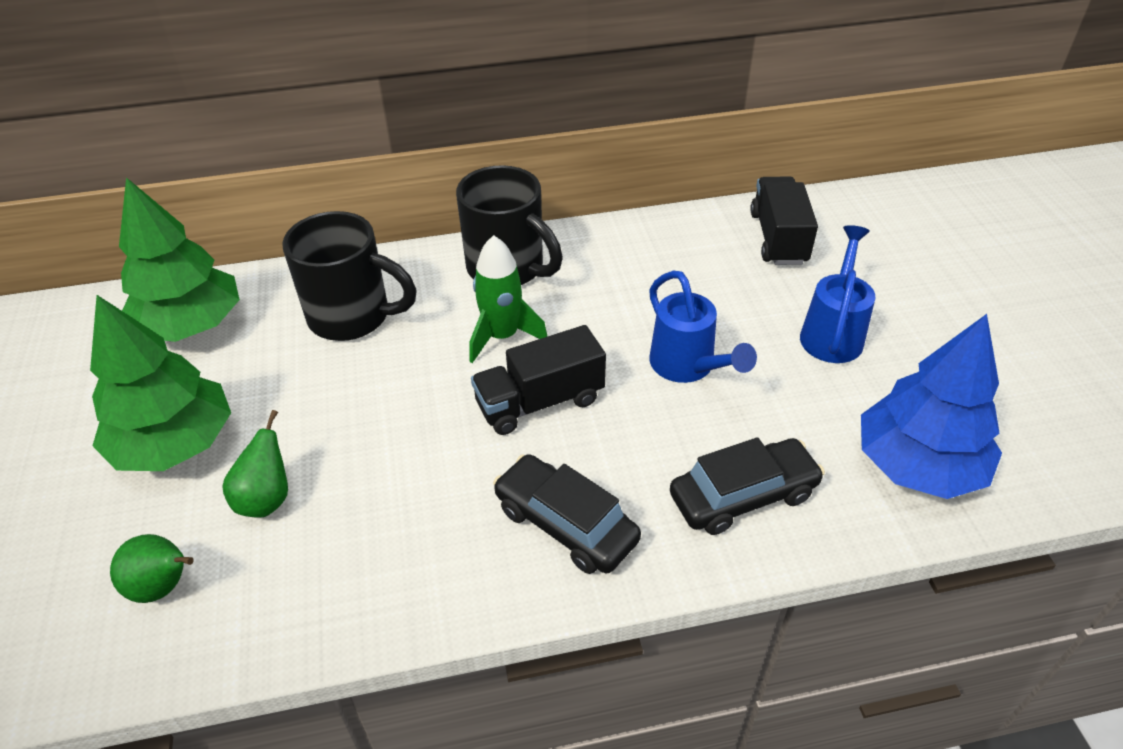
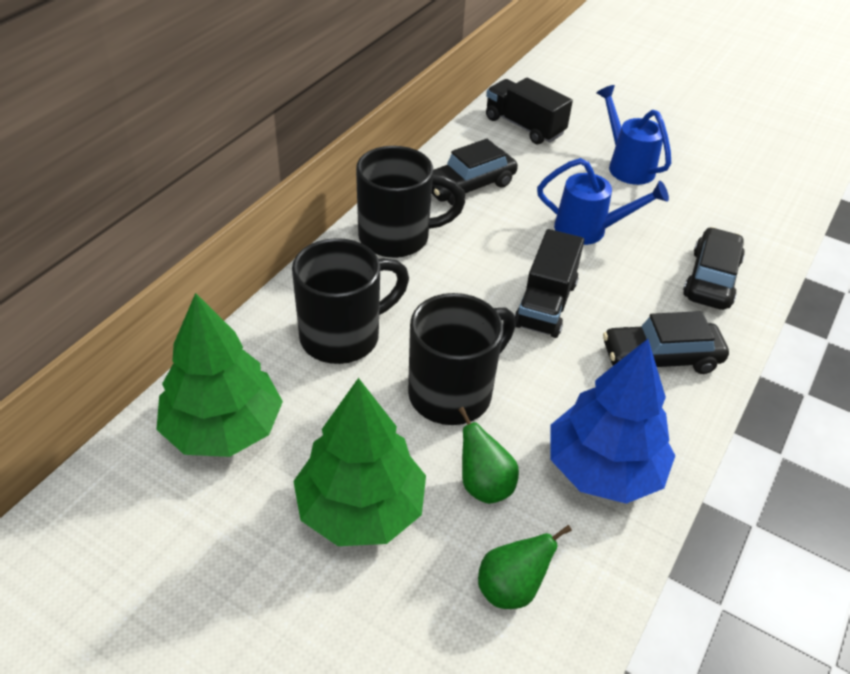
camera: 50 degrees left, 0 degrees up
(356, 415) = (453, 393): none -> black mug
(502, 336) = (463, 281): green rocket -> none
(636, 262) = (468, 186): none -> black car
(918, 466) = (753, 210): blue tree -> blue tree (604, 469)

